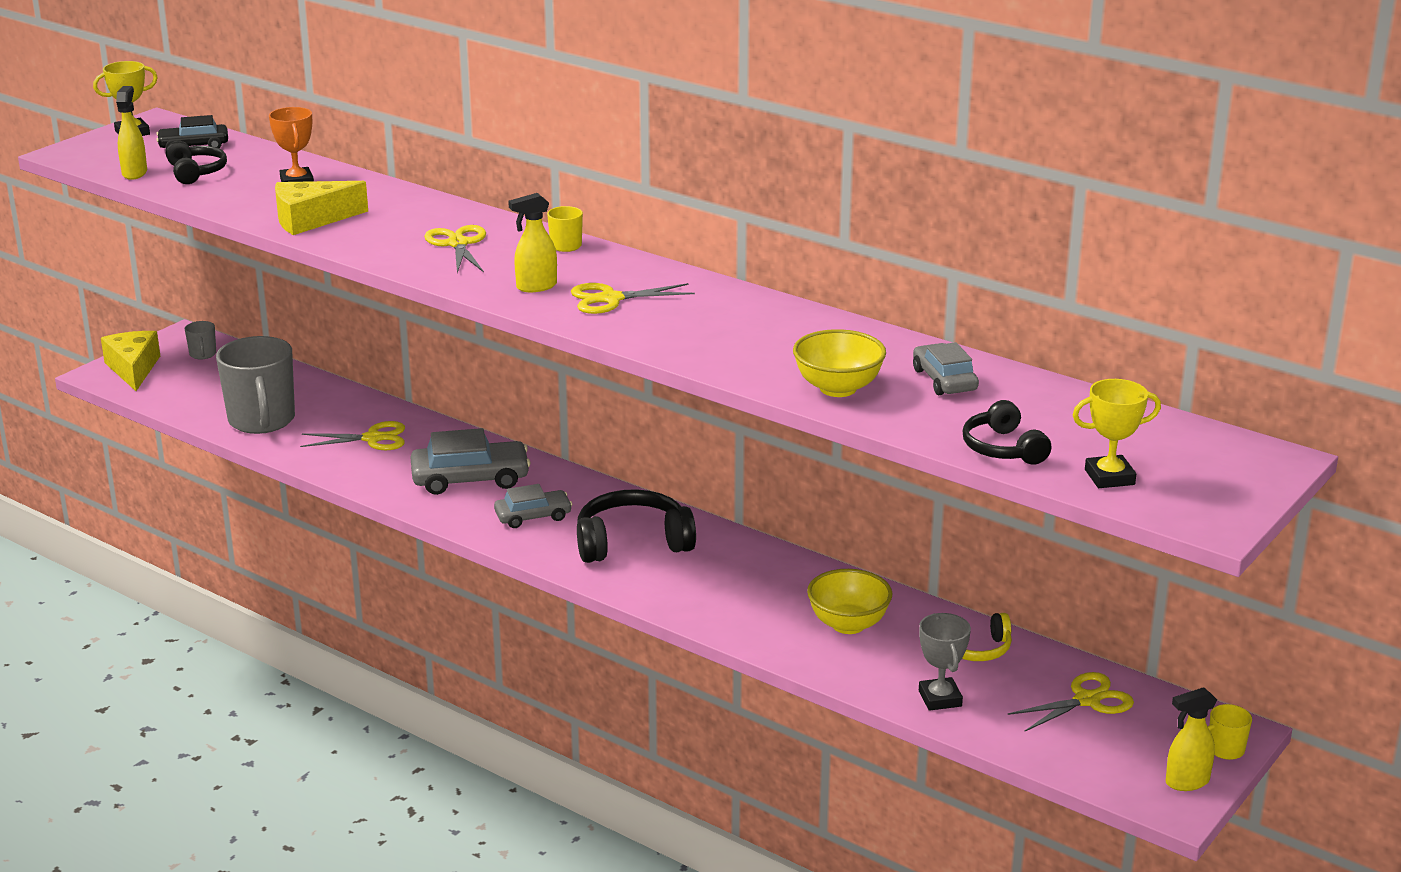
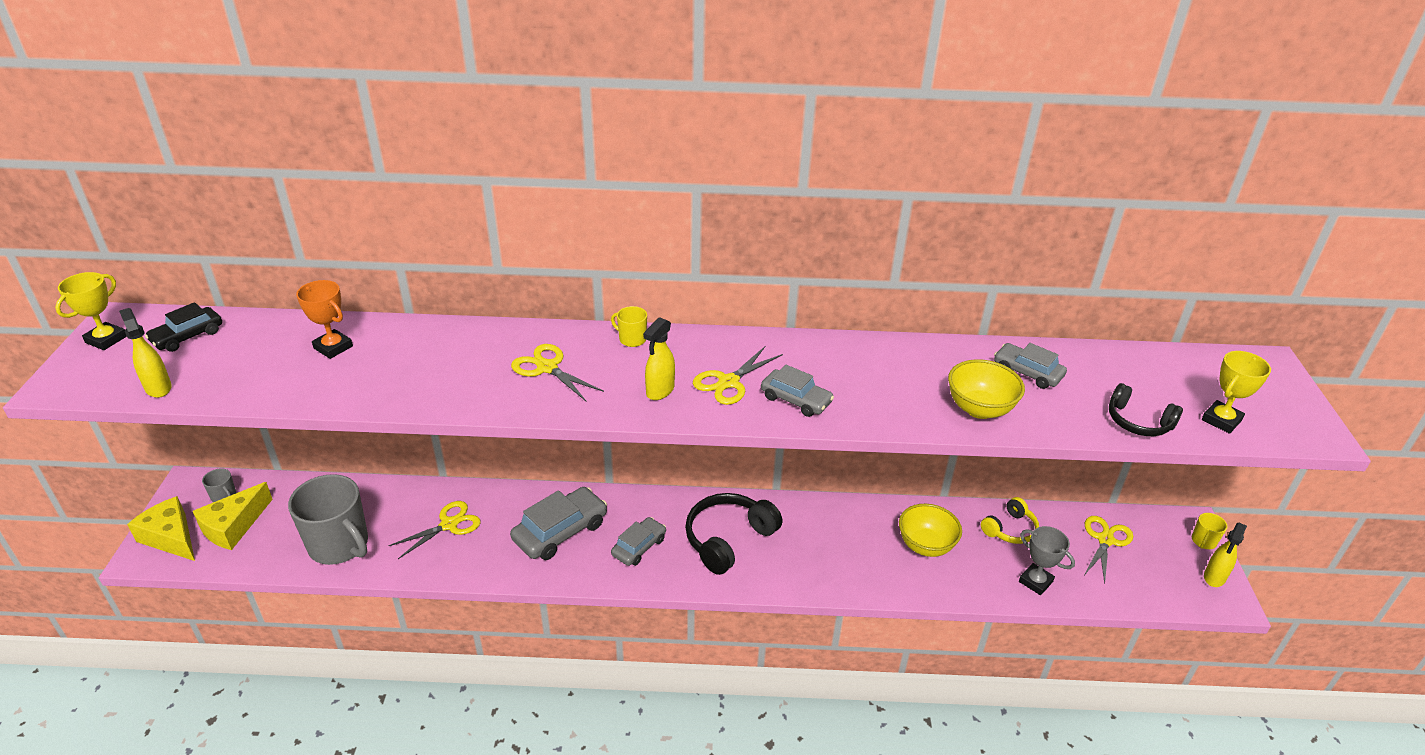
camera: 35 degrees left, 10 degrees up
(196, 172) = (222, 366): black headphones -> none
(311, 219) = (391, 385): yellow cheese -> yellow cheese (233, 526)
(657, 328) = (796, 400): none -> grey car

